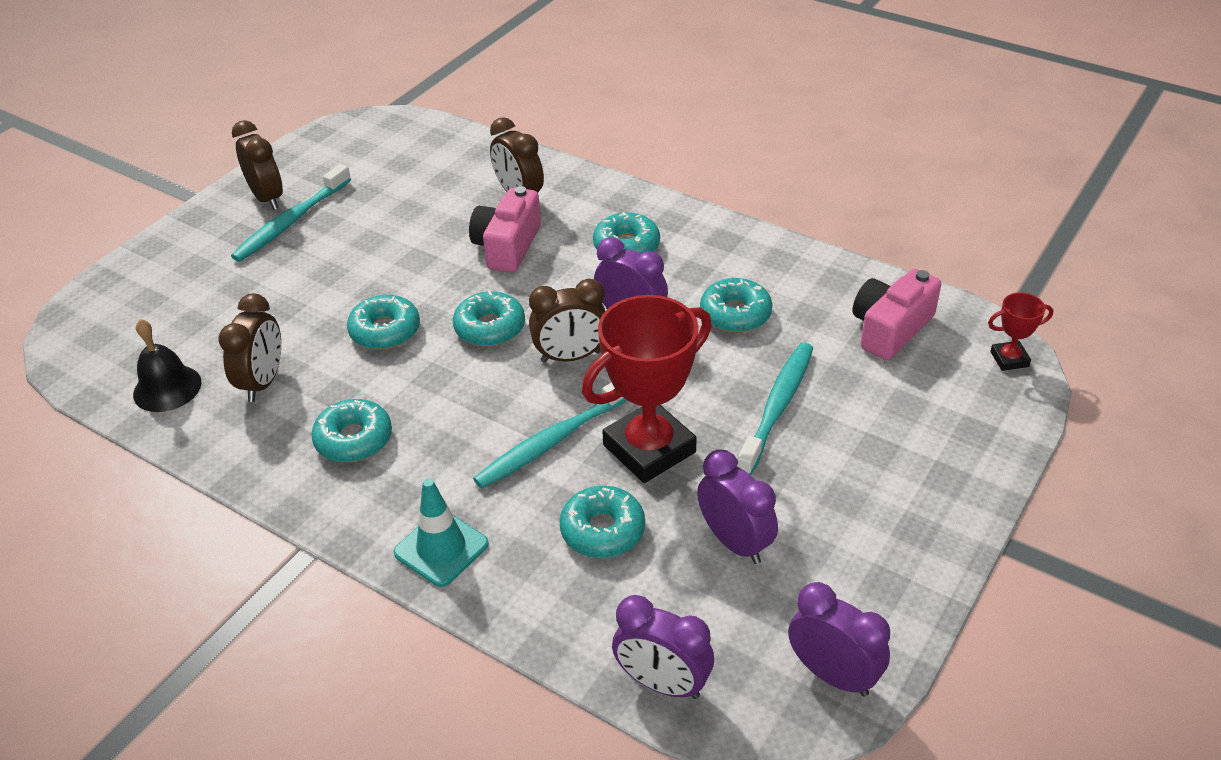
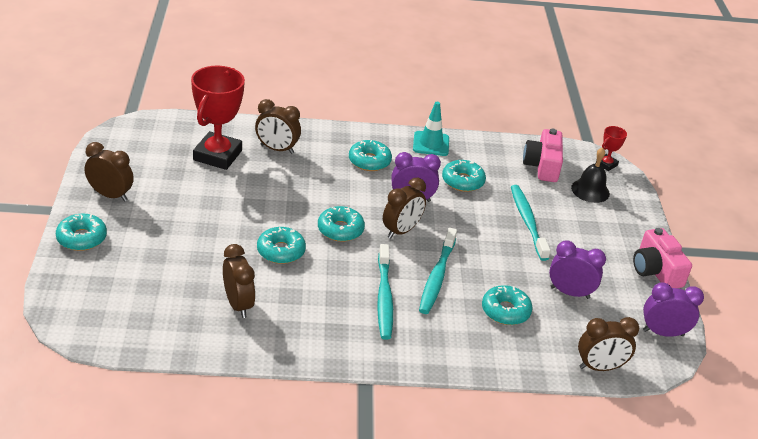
camera: 40 degrees left, 5 degrees down
(167, 388) = (179, 329): black bell -> black bell (590, 190)
(291, 222) = (145, 205): turquoise toothbrush -> turquoise toothbrush (384, 298)
(354, 439) = (329, 315): turquoise donut -> turquoise donut (82, 238)
(441, 548) = (436, 351): turquoise traffic cone -> turquoise traffic cone (431, 144)
(507, 246) = (301, 181): pink camera -> pink camera (656, 271)
(649, 448) = (488, 264): red trophy -> red trophy (217, 155)
(662, 683) = (600, 367): purple clock -> brown clock

